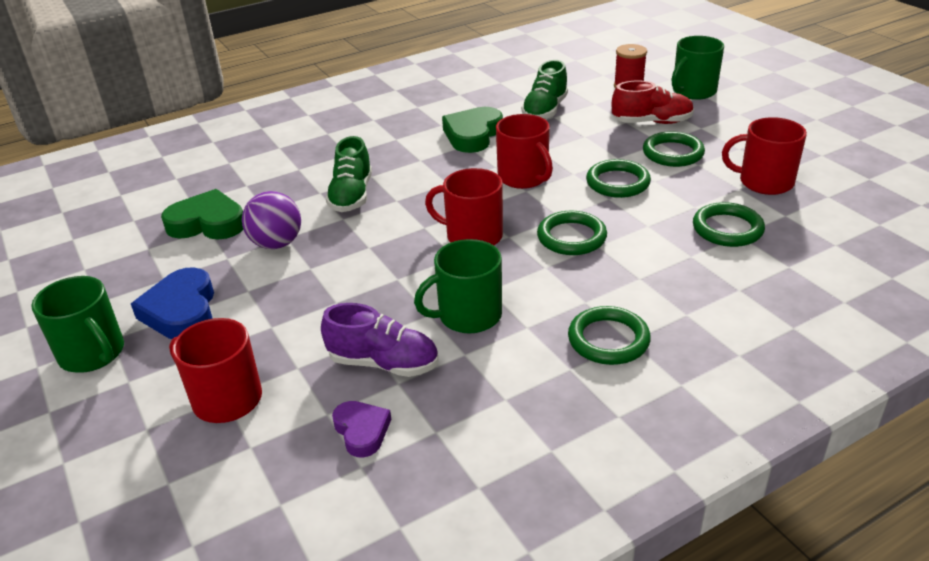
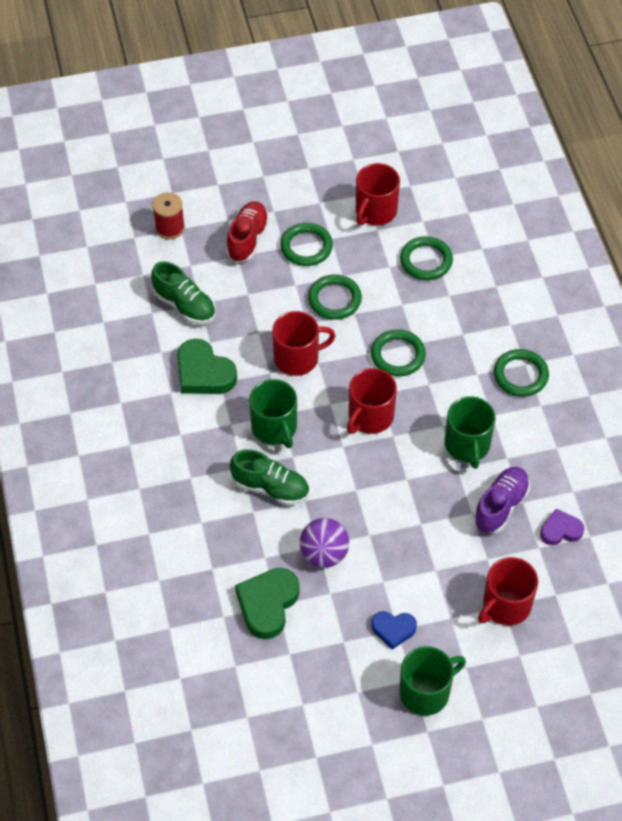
camera: 75 degrees left, 20 degrees up
(181, 311) = (393, 629): blue heart -> blue heart, size x0.60
(693, 91) = (206, 187): green mug -> green mug (274, 428)

